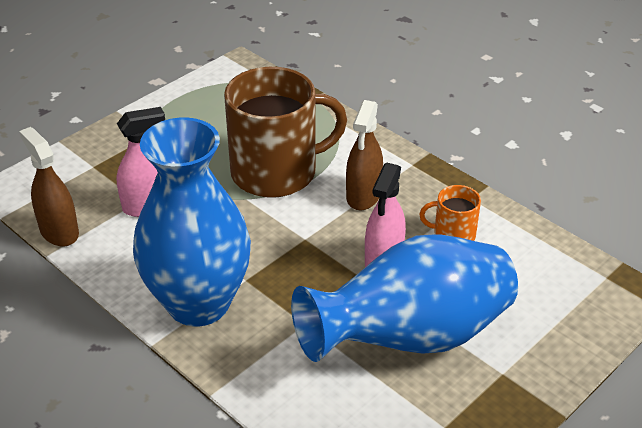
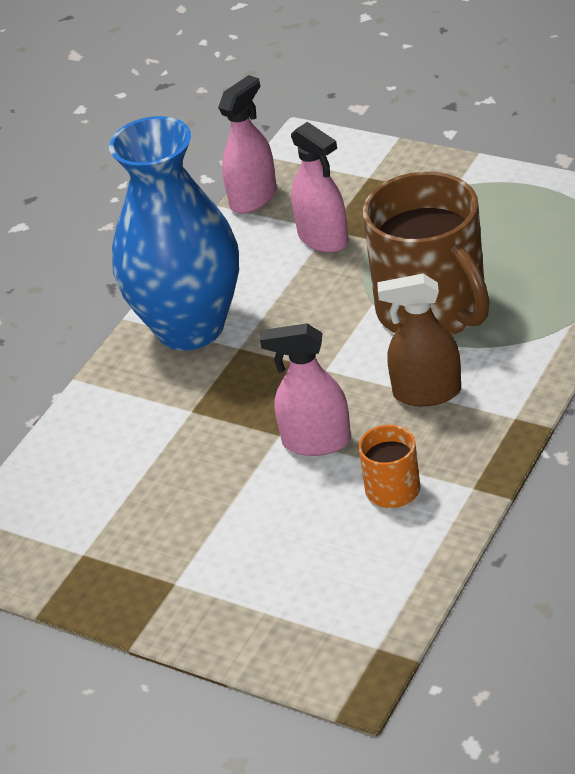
camera: 80 degrees right, 0 degrees up
(59, 232) = (253, 198): brown spray bottle -> pink spray bottle
(410, 337) = (201, 496): blue vase -> none

